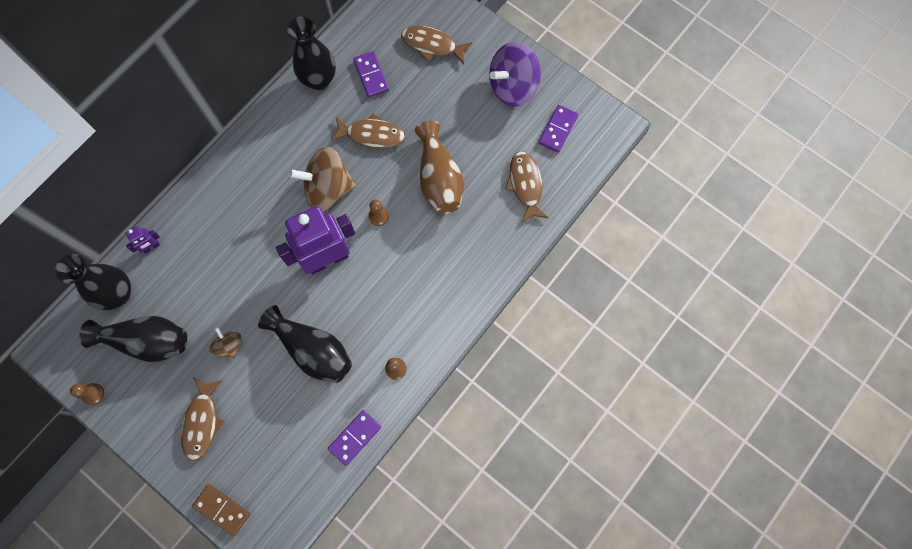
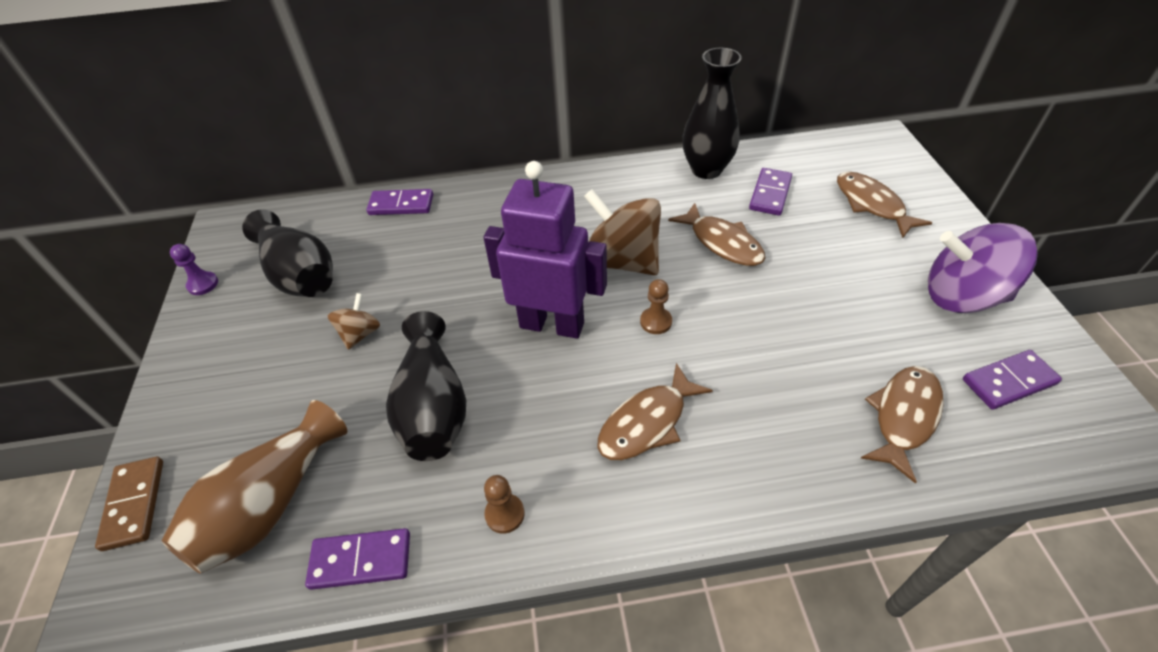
camera: 45 degrees right, 25 degrees down
(93, 394) = (203, 284): brown pawn -> purple pawn
(118, 294) = (329, 221): black vase -> none
(151, 247) = (401, 205): purple robot -> purple domino
(202, 422) = (243, 388): brown fish -> brown fish (647, 422)
(439, 178) = (772, 331): brown vase -> brown vase (270, 504)

